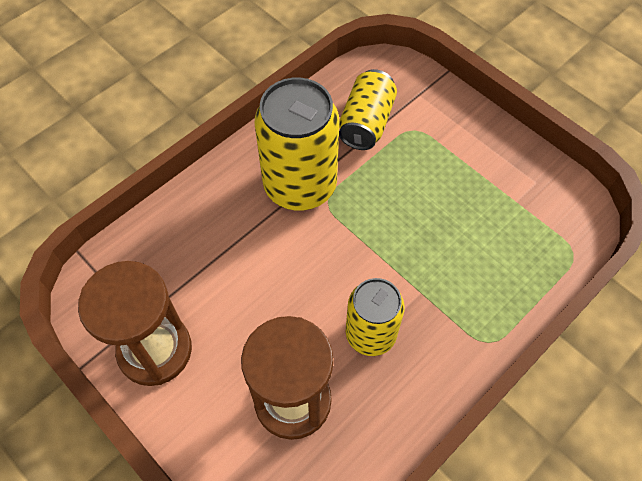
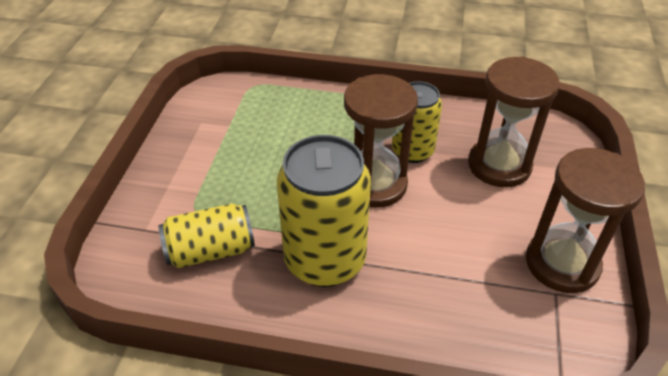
camera: 125 degrees left, 15 degrees down
(351, 271) = (374, 184): none -> brown hourglass

